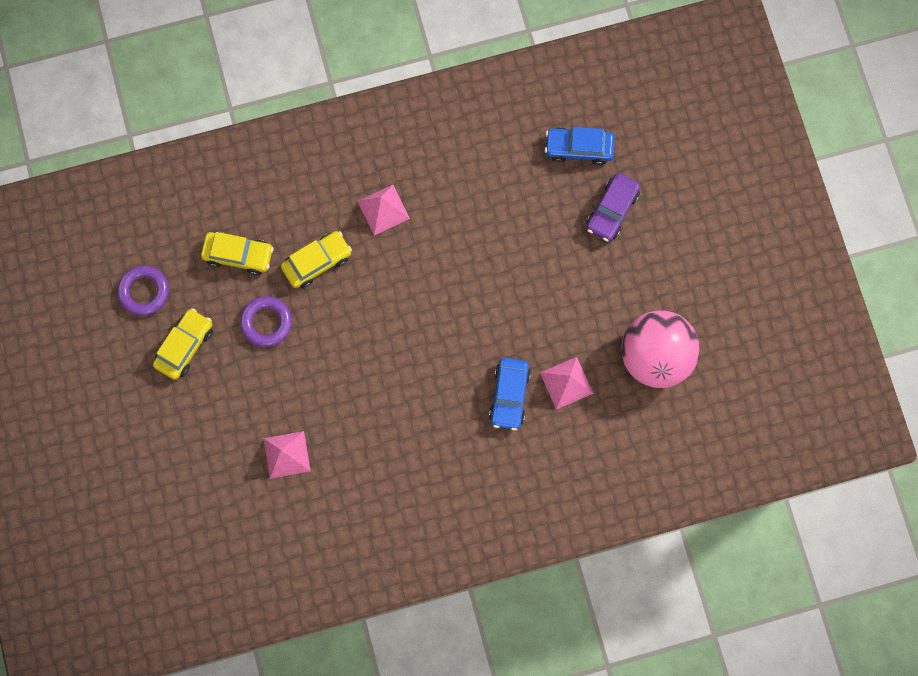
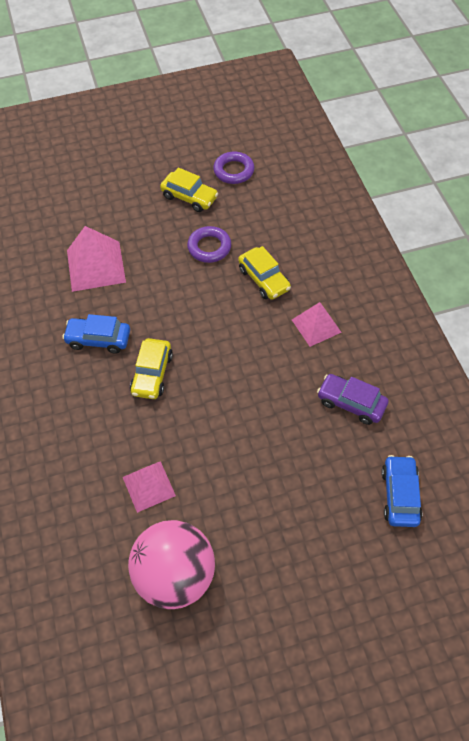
camera: 90 degrees right, 20 degrees down
(238, 255) = (267, 226): yellow car -> yellow car (152, 374)
(287, 454) = (96, 266): pink pyramid -> pink pyramid, size x1.54
(509, 395) = (138, 434): blue car -> blue car (98, 339)
(611, 210) = (334, 529): purple car -> purple car (351, 403)

